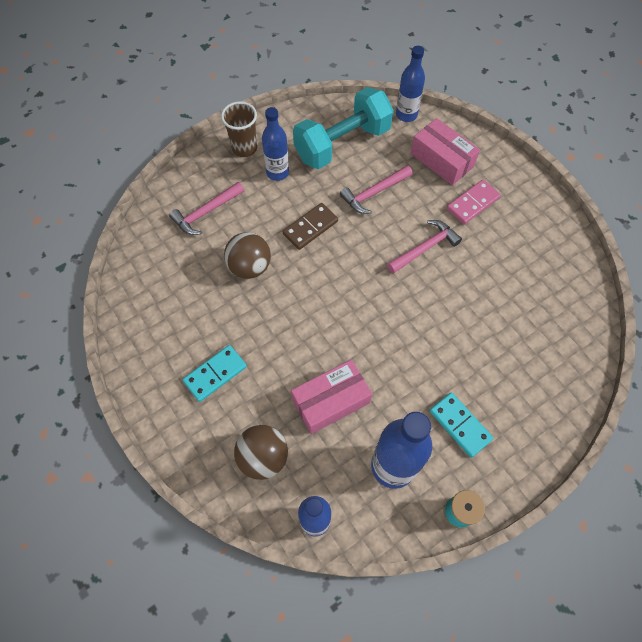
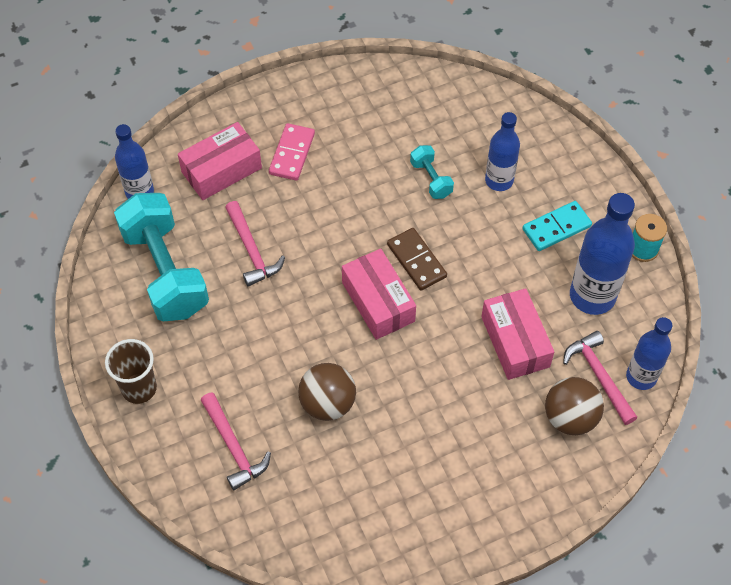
camera: 80 degrees left, 5 degrees down
(215, 374) = (465, 457): turquoise domino -> none
(277, 172) = (191, 353): blue bottle -> blue bottle (499, 180)
(310, 228) = (286, 328): brown domino -> brown domino (416, 260)
(347, 288) = (378, 302): none -> pink box
(425, 248) = (341, 214): pink hammer -> pink hammer (599, 376)
(472, 203) = (292, 154): pink domino -> pink domino turned 45 degrees clockwise
(480, 310) = (431, 179): none -> turquoise dumbbell

